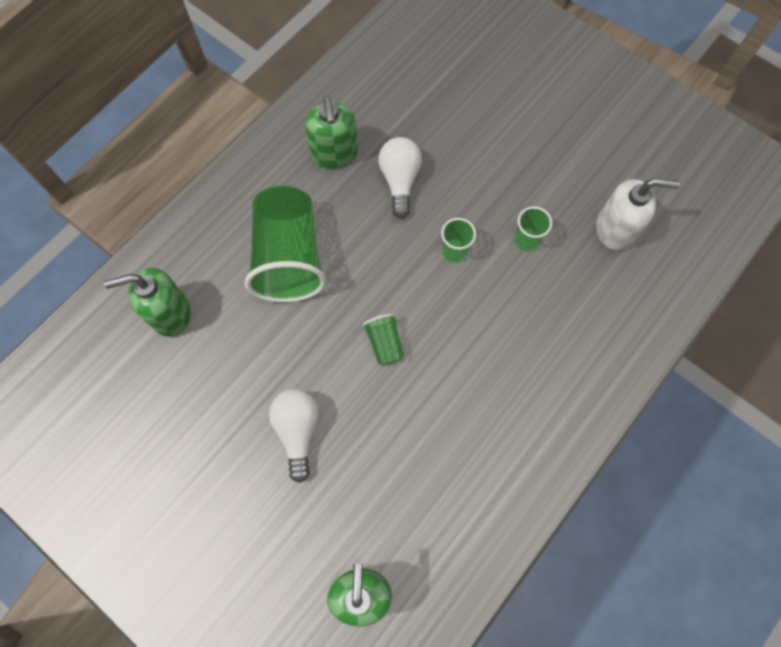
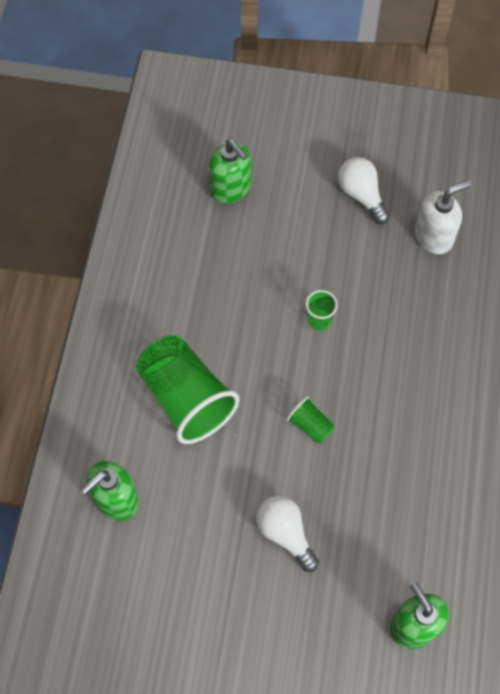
camera: 30 degrees left, 5 degrees down
(334, 154) = (167, 290): green soap dispenser -> green soap dispenser (230, 188)
(400, 181) = (238, 285): white light bulb -> white light bulb (361, 195)
(526, 240) = (370, 281): green cup -> none

